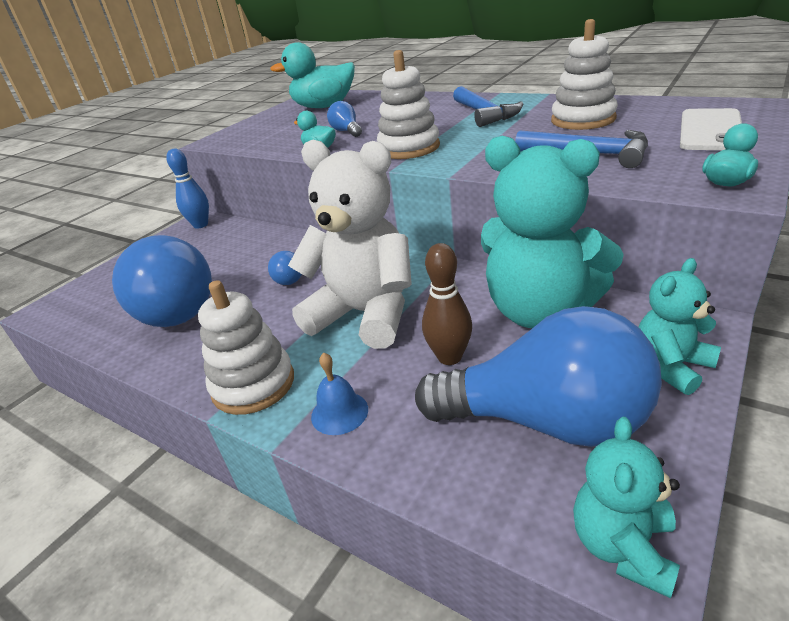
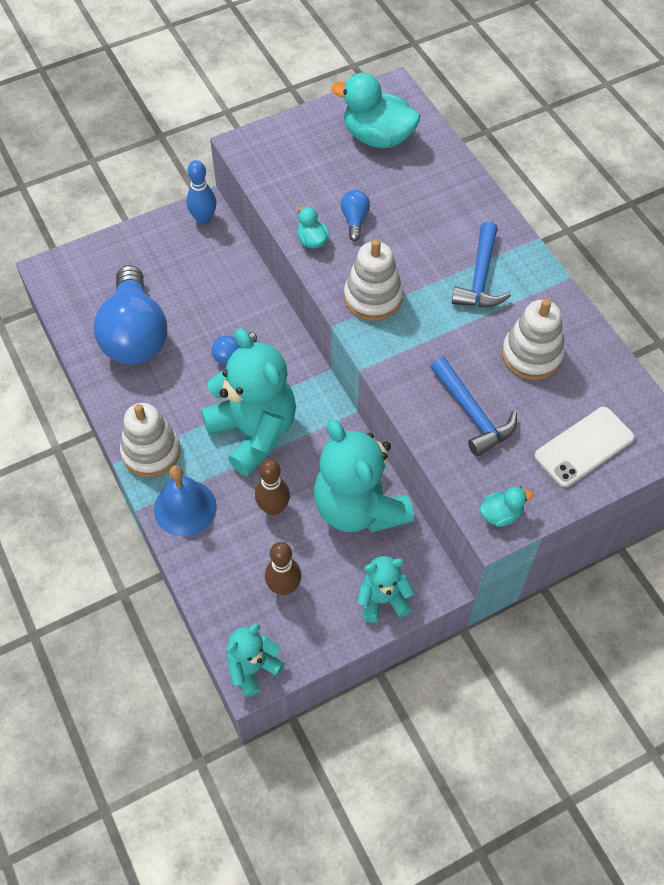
camera: 25 degrees right, 25 degrees up
(339, 412) = (185, 508): blue bell -> blue bell, size x1.64
(365, 314) = (254, 432): white teddy bear -> turquoise teddy bear
(547, 420) = (284, 587): blue light bulb -> brown bowling pin

